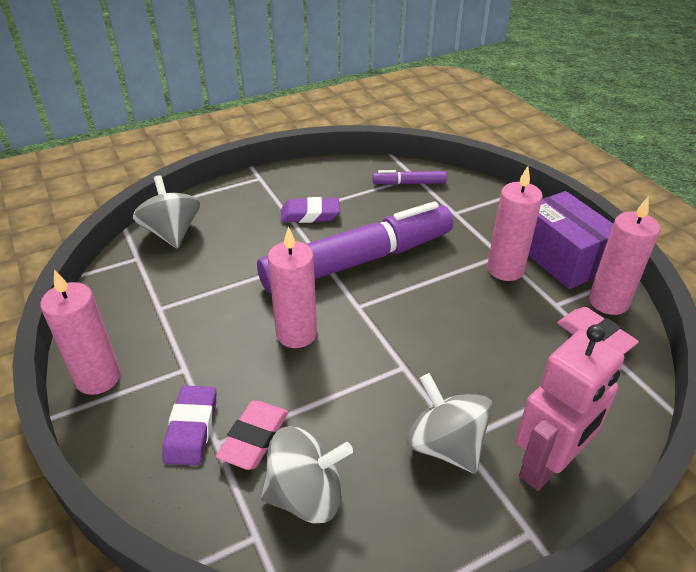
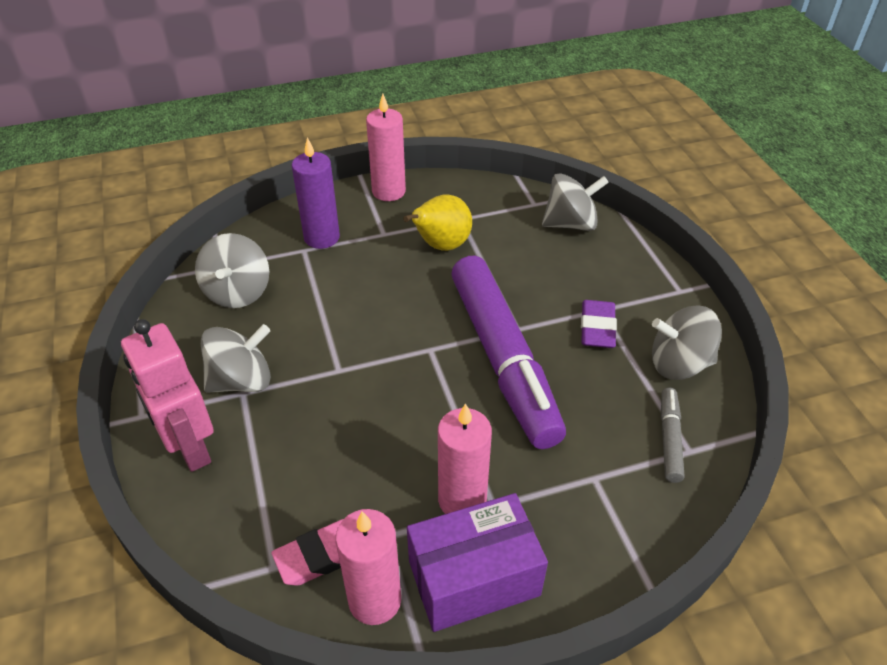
camera: 100 degrees right, 5 degrees up
(191, 428) = (321, 237): purple eraser -> purple candle
(206, 317) = (441, 246): none -> yellow pear
(254, 438) = (299, 268): pink eraser -> none
(296, 334) = (403, 300): pink candle -> none
(339, 179) = (679, 364): none -> grey spinning top
(409, 183) = (669, 439): purple marker -> grey marker

